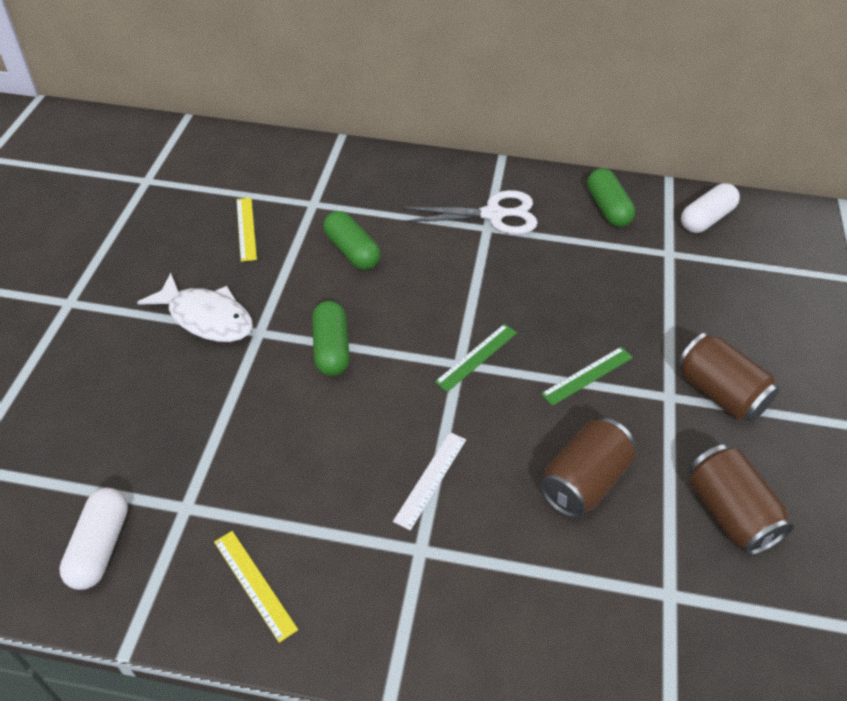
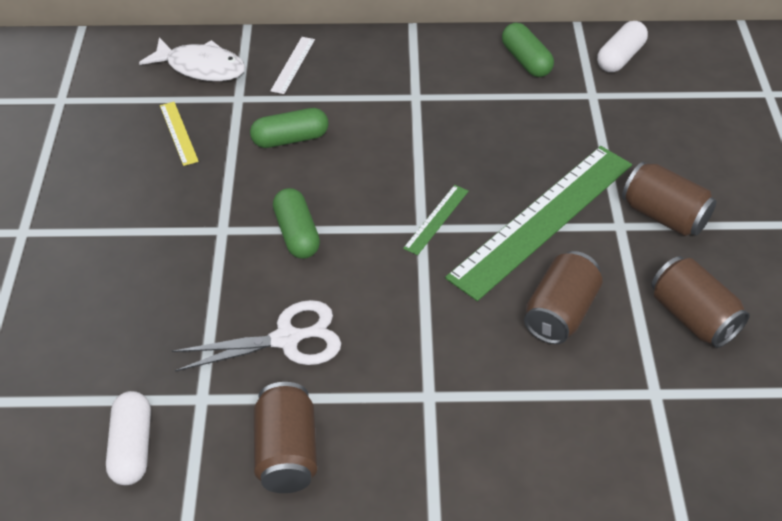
camera: 10 degrees left, 0 degrees up
(206, 318) = (166, 225): white fish -> white fish (201, 67)
(254, 584) = (287, 452): yellow ruler -> brown can
(352, 251) = (290, 139): green capsule -> green capsule turned 60 degrees counterclockwise
(431, 479) = (422, 335): white ruler -> white ruler (293, 65)
(493, 215) = (418, 83): white scissors -> white scissors (286, 339)
(587, 375) = (542, 219): green ruler -> green ruler, size x2.45

